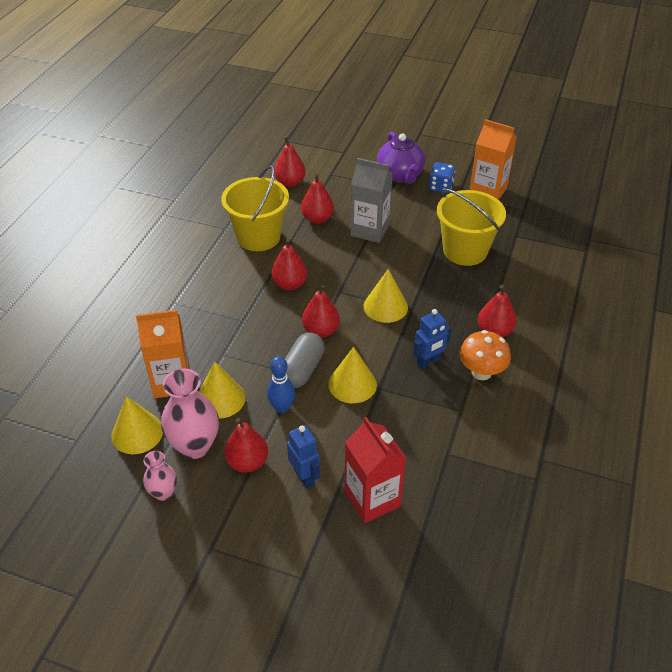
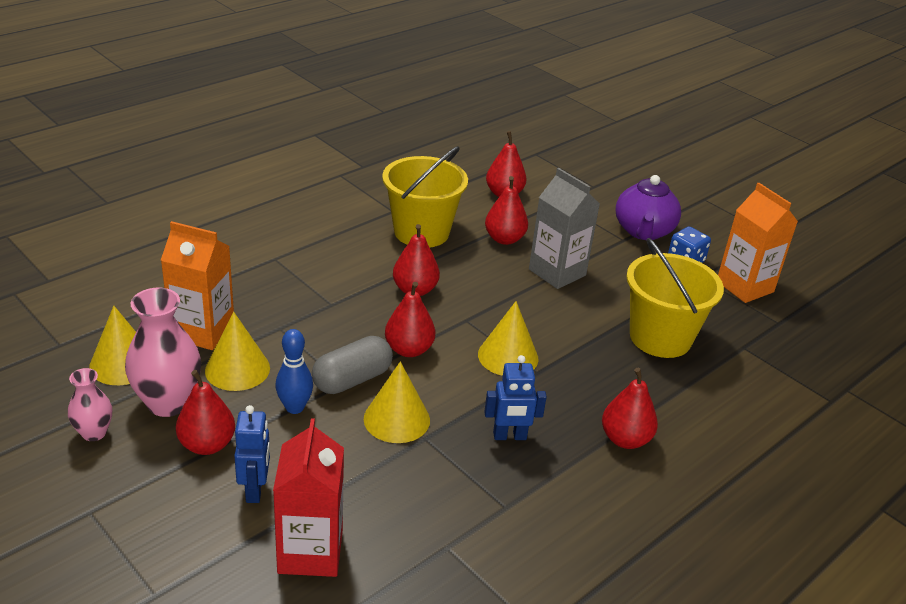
camera: 25 degrees right, 10 degrees down
(481, 372) = (569, 477): orange mushroom -> none

